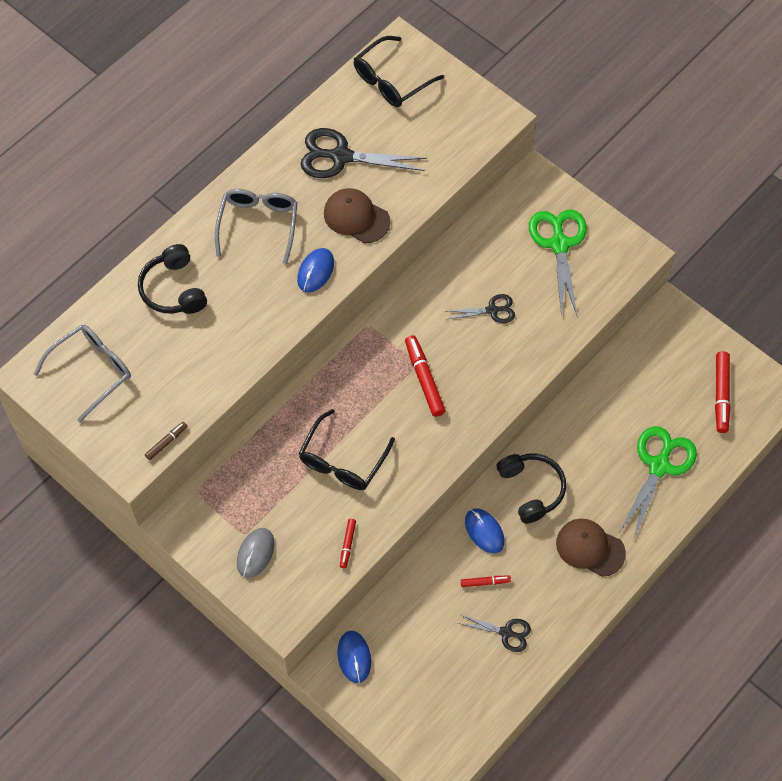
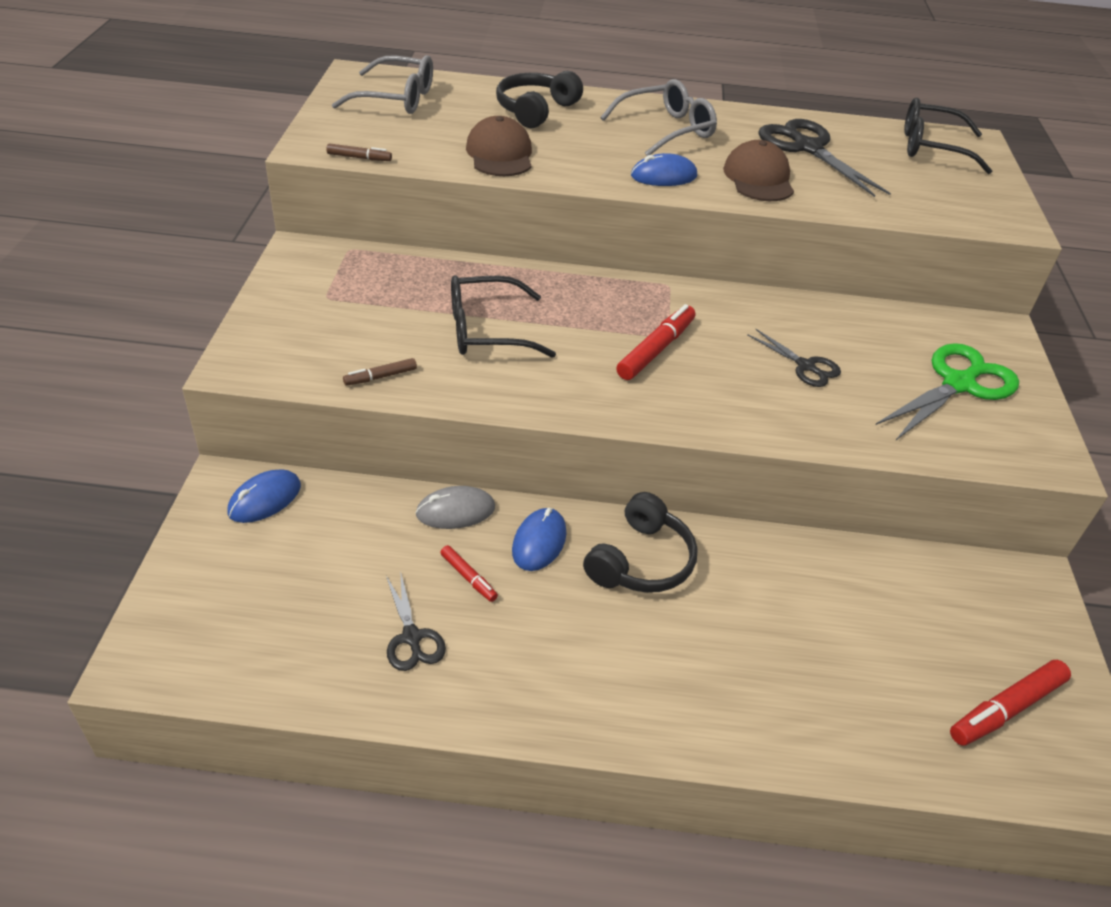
camera: 50 degrees right, 20 degrees down
(255, 553) = (308, 313): grey mouse -> grey mouse (455, 511)
(347, 544) = (380, 377): red marker -> brown marker
(590, 548) = (620, 670): brown cap -> brown cap (500, 154)
(659, 466) = (821, 689): green scissors -> none

